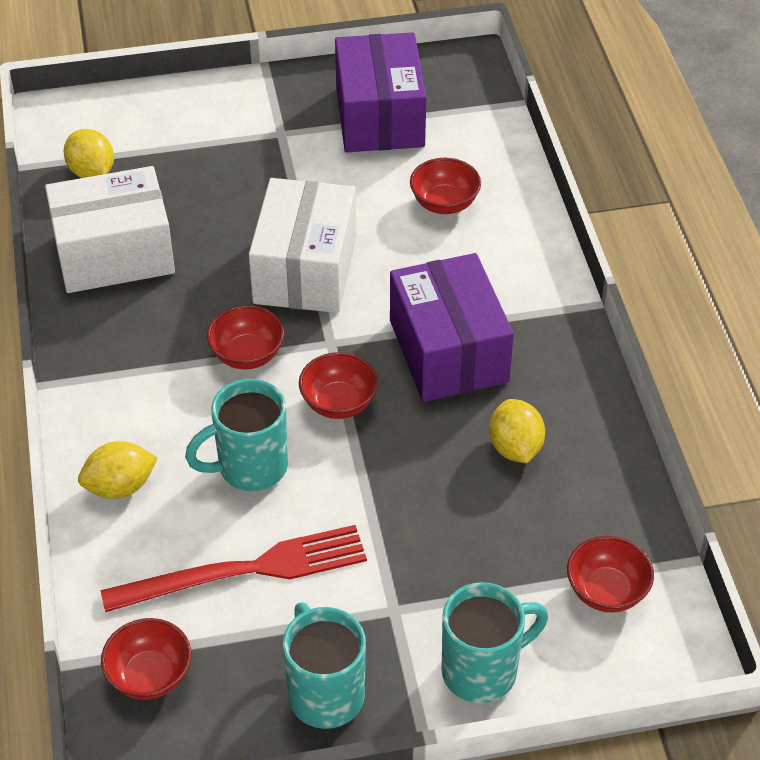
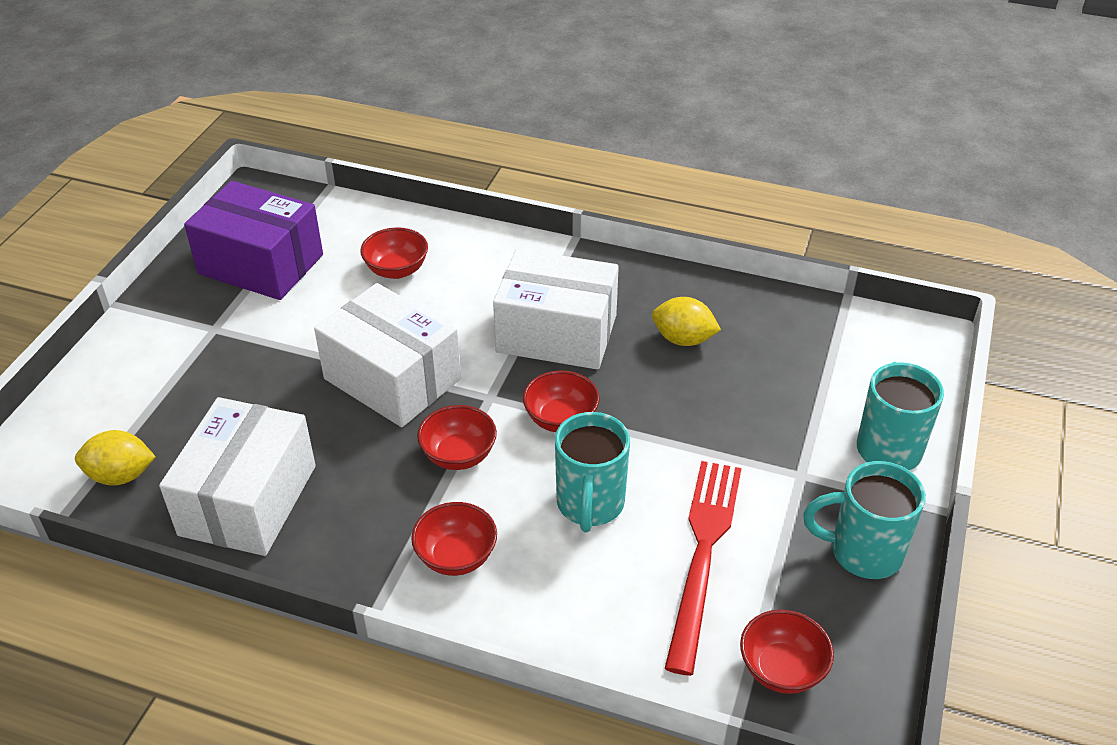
camera: 60 degrees left, 5 degrees down
(120, 487) = (546, 607): yellow lemon -> none
(448, 351) = (556, 333): purple box -> white box
(606, 591) = (850, 351): red bowl -> red bowl (456, 557)

